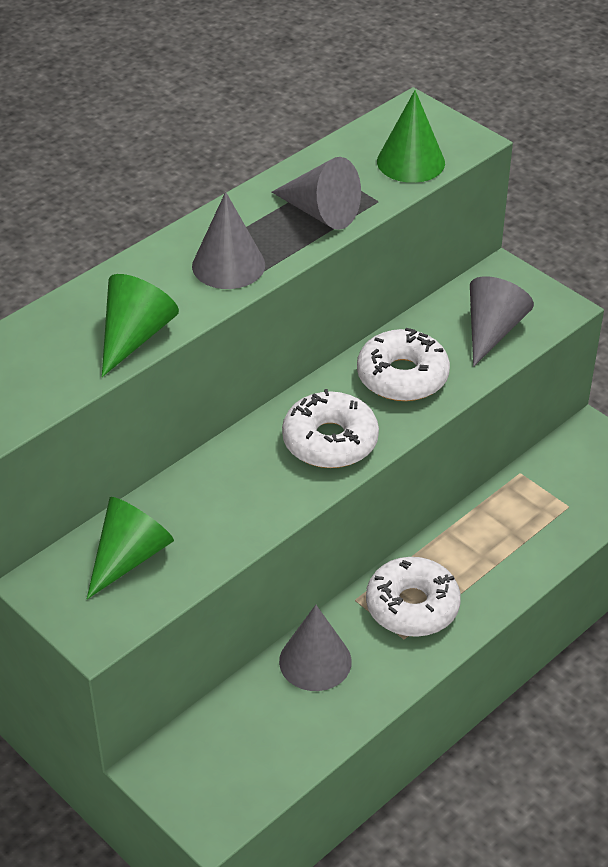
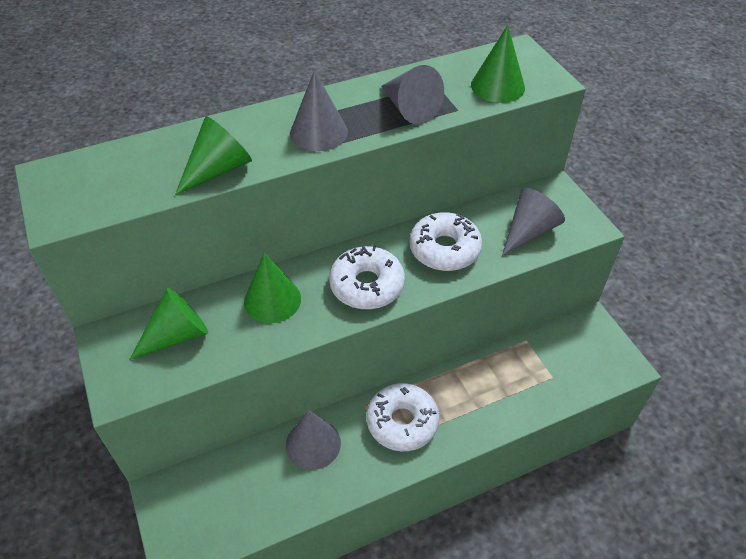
camera: 20 degrees right, 5 degrees up
(224, 487) = (272, 300): none -> green cone

